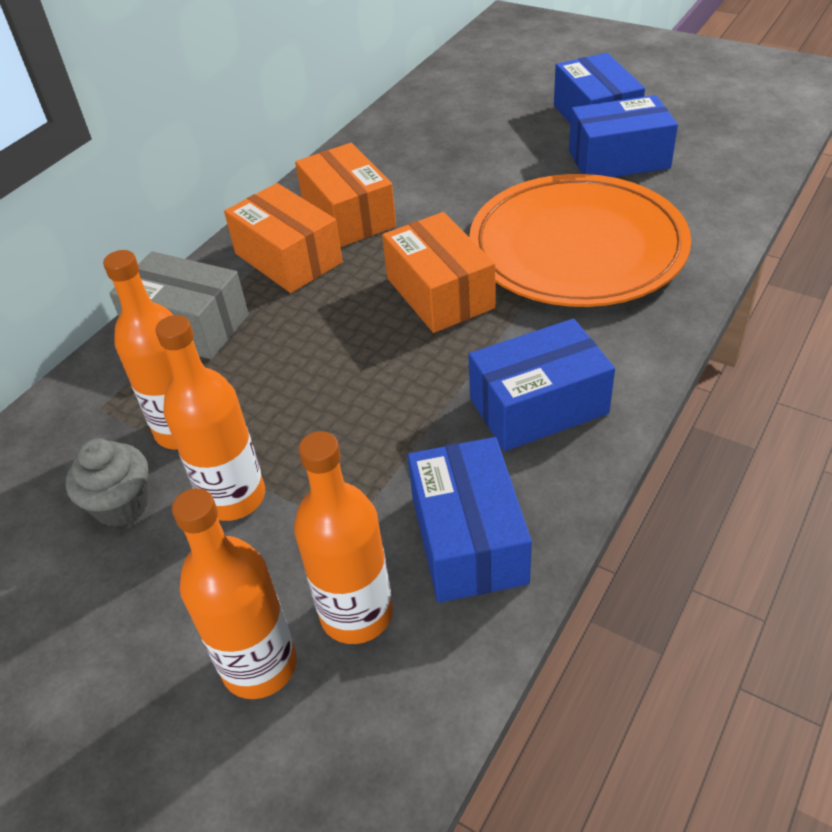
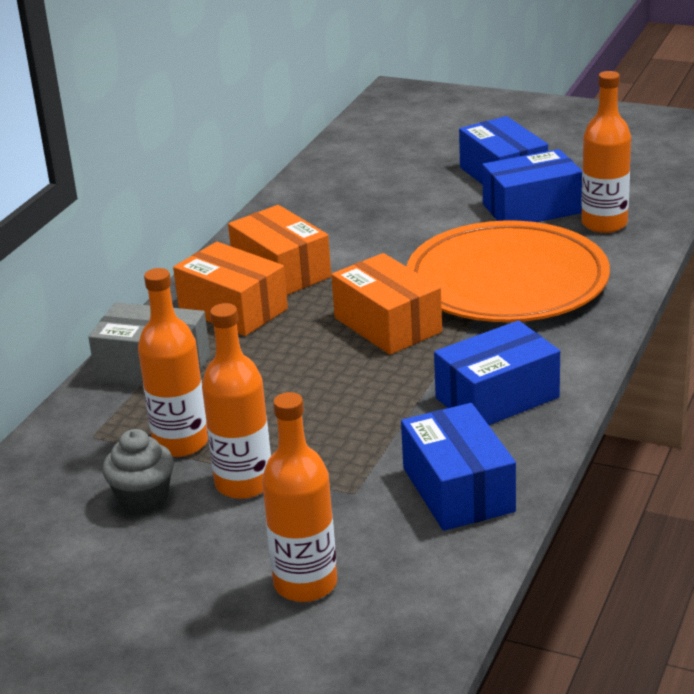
camera: 10 degrees left, 15 degrees down
(356, 613) = (377, 544): orange bottle -> orange bottle (604, 224)

